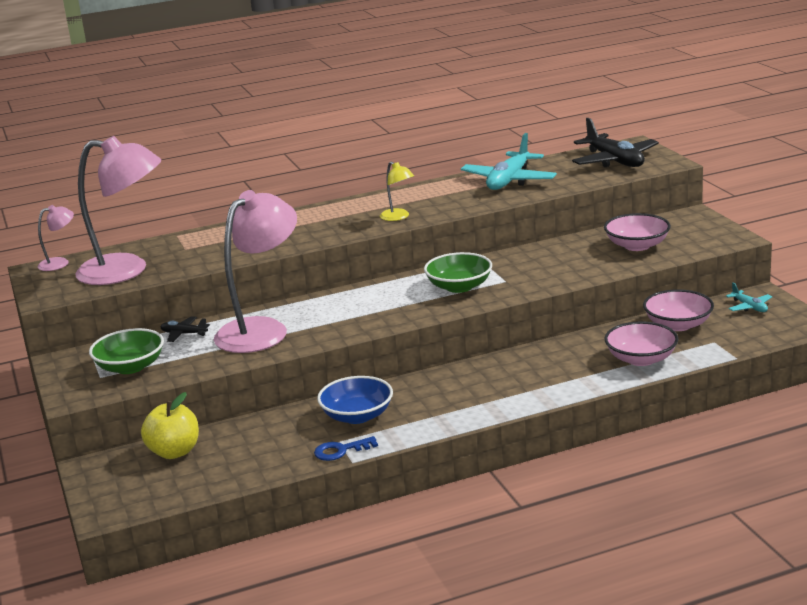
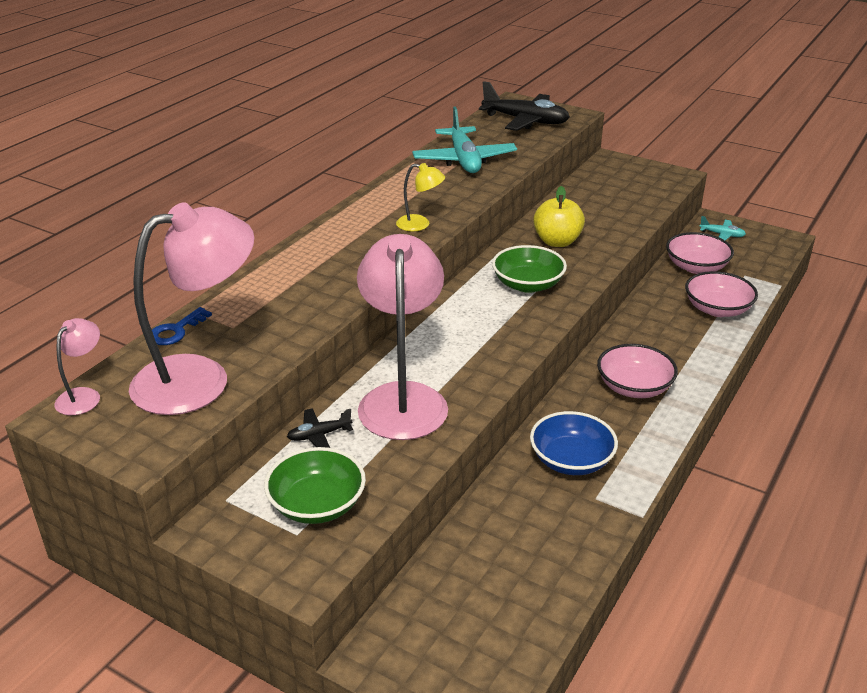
camera: 40 degrees left, 10 degrees up
(174, 452) = (445, 589): yellow apple -> yellow apple (557, 242)
(341, 451) = (613, 508): blue key -> blue key (176, 331)
(637, 245) = (614, 200): pink bowl -> pink bowl (634, 387)

